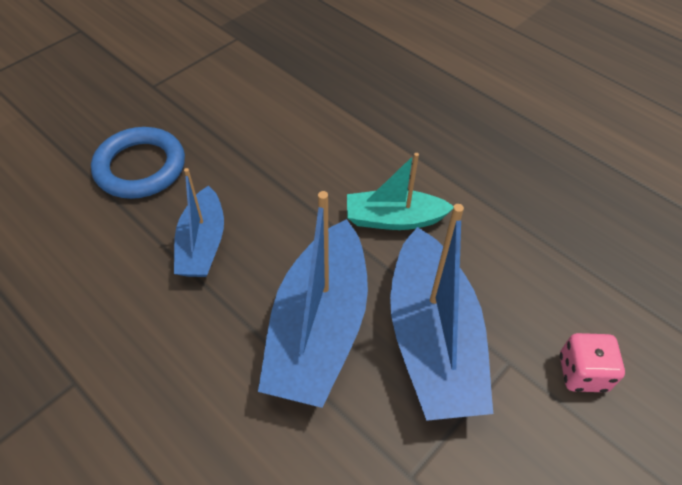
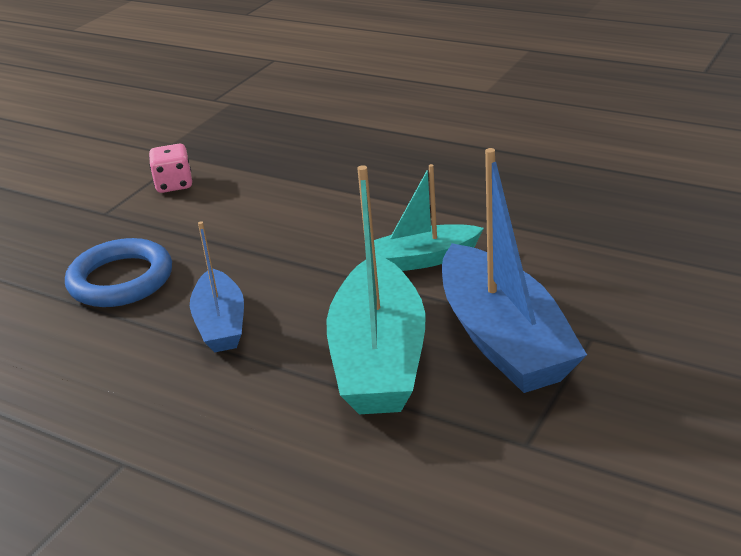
camera: 10 degrees left, 20 degrees down
(319, 328) = (379, 358): blue boat -> turquoise boat
(582, 373) = (666, 328): pink dice -> pink dice (174, 184)

